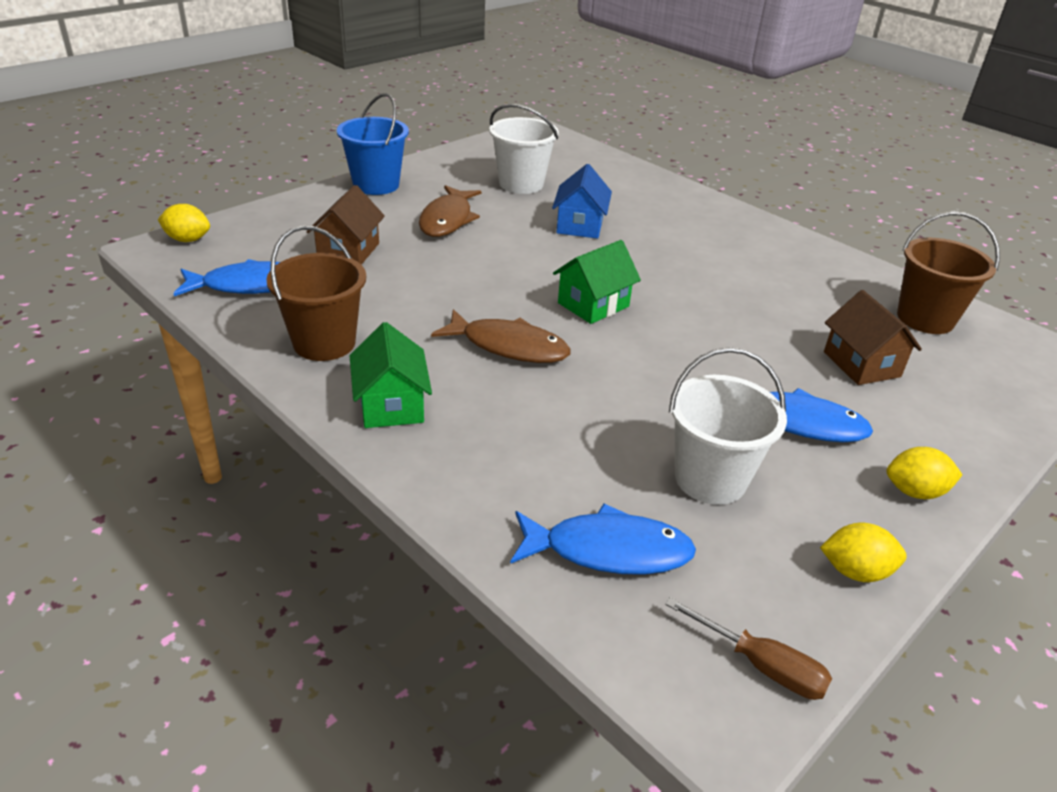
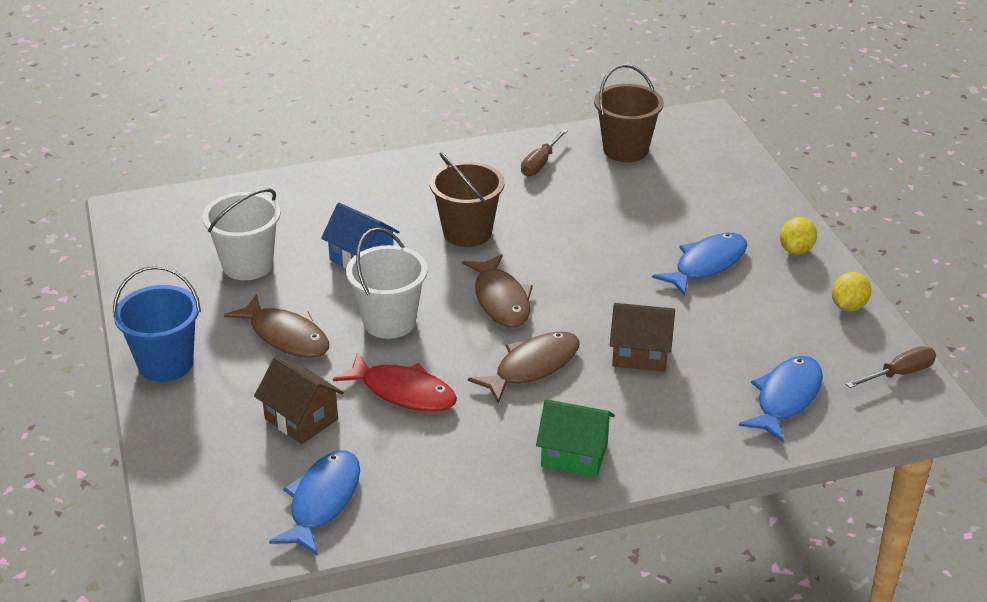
camera: 60 degrees left, 0 degrees up
(188, 239) = (186, 532): yellow lemon -> none
(324, 343) = (459, 473): brown bucket -> brown bucket (467, 232)
(417, 287) = (403, 392): none -> red fish
(593, 305) = (501, 300): green house -> brown fish
(710, 479) = (742, 327): white bucket -> white bucket (389, 322)
(829, 275) = (540, 163): none -> brown screwdriver
(861, 364) = (661, 205): brown house -> brown house (640, 354)

